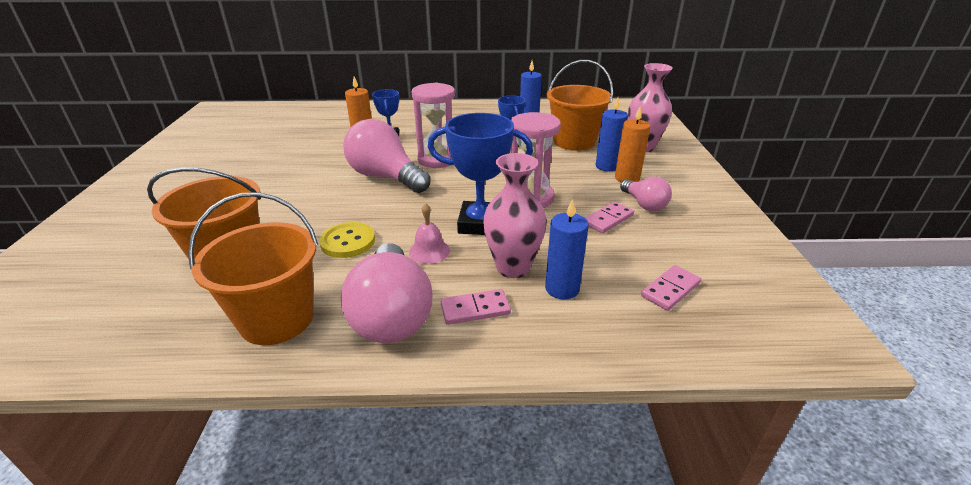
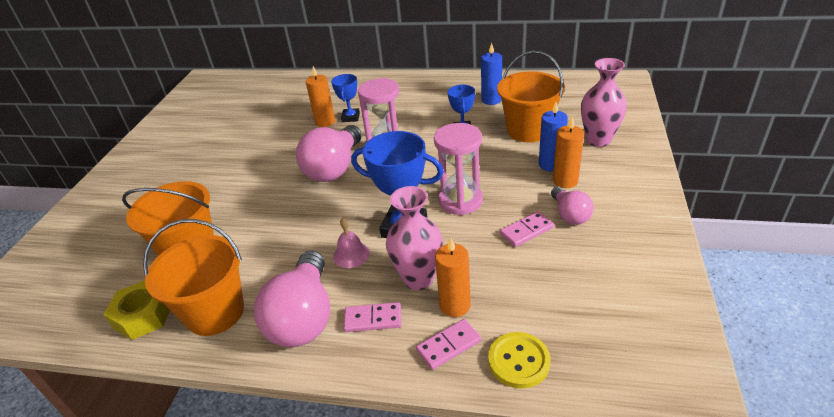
camera: 15 degrees right, 5 degrees up
(179, 331) = (143, 316): none -> yellow nut
(348, 241) = (285, 239): yellow button -> yellow button (518, 361)
(385, 177) = (334, 168): pink light bulb -> pink light bulb turned 120 degrees counterclockwise
(562, 288) = (455, 305): blue candle -> orange candle
(670, 290) = (555, 316): pink domino -> pink domino (448, 346)

